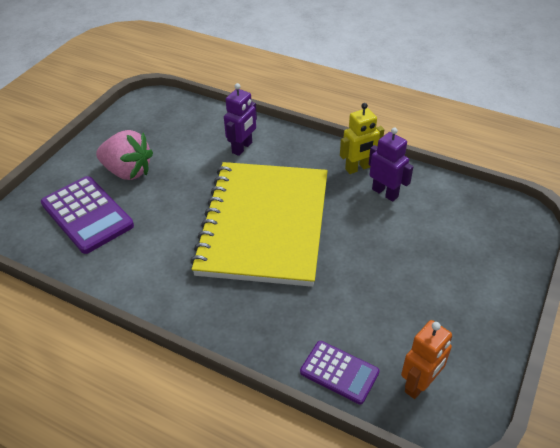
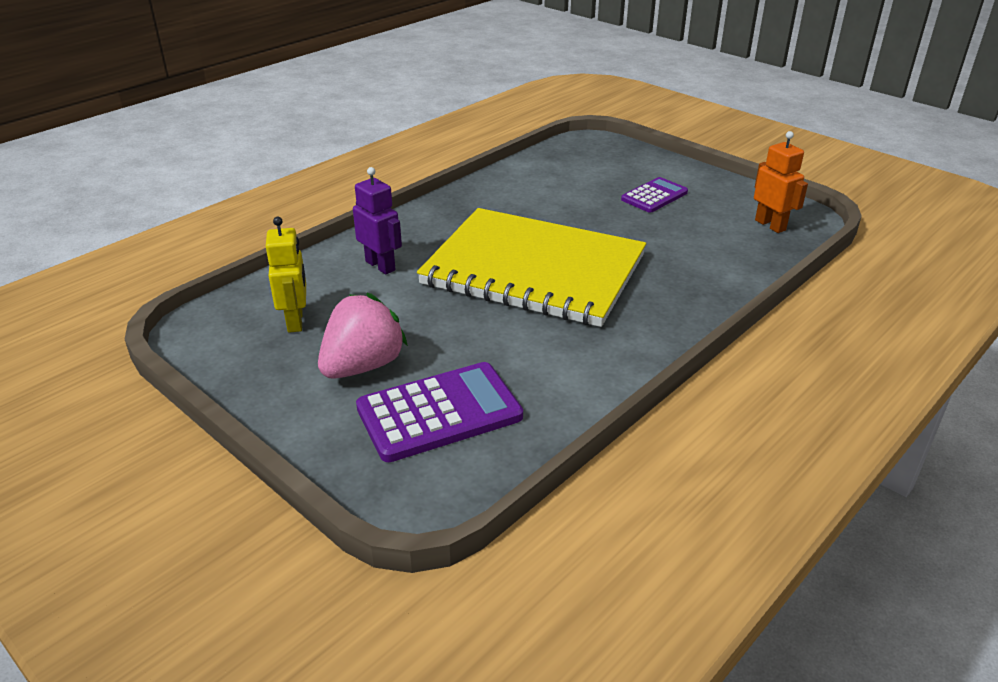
camera: 75 degrees left, 10 degrees down
(339, 372) = (753, 260): purple calculator -> purple calculator (654, 196)
(358, 168) = (472, 200): yellow robot -> yellow robot (295, 321)
(385, 193) = (521, 193): purple robot -> none

